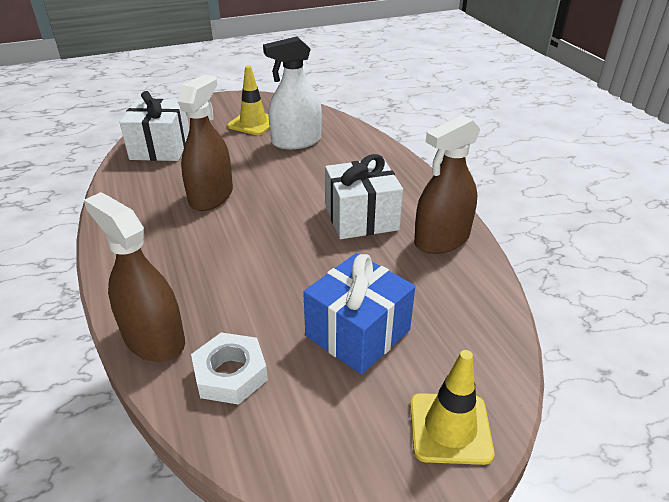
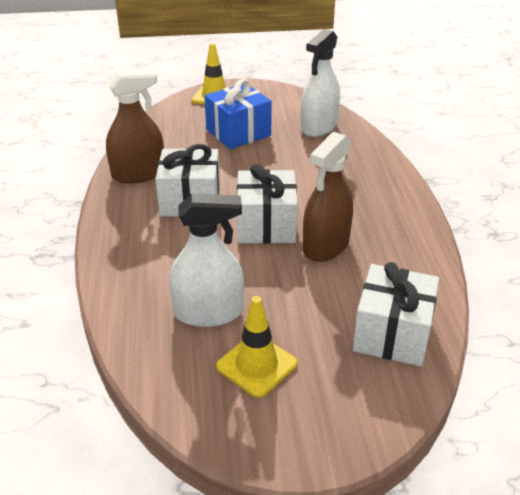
camera: 165 degrees left, 0 degrees up
(154, 339) = (366, 147): brown spray bottle -> none
(230, 374) = (319, 127): white nut -> white spray bottle
(273, 206) = (266, 225): none -> white gift

